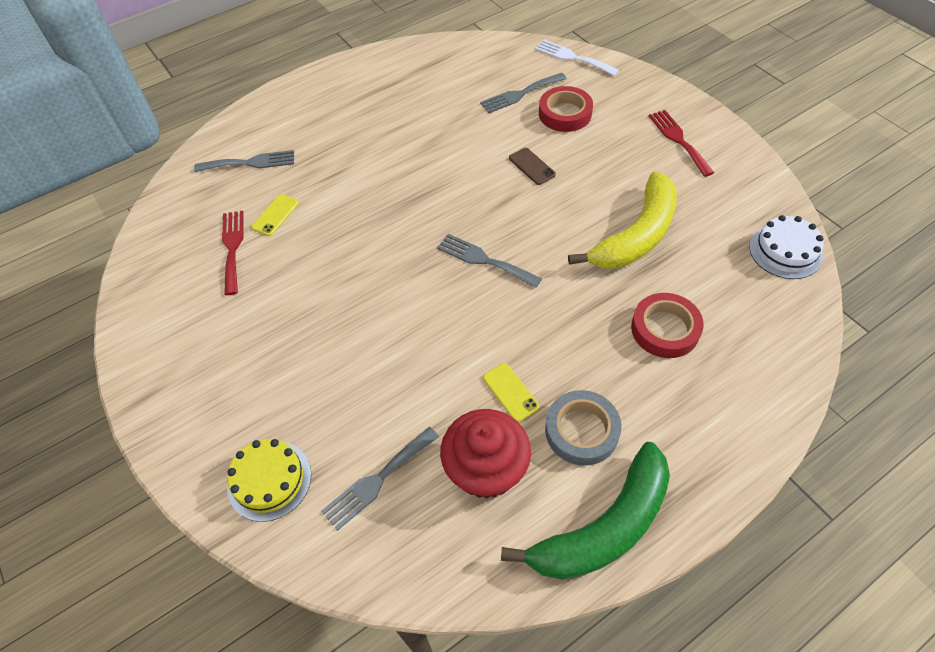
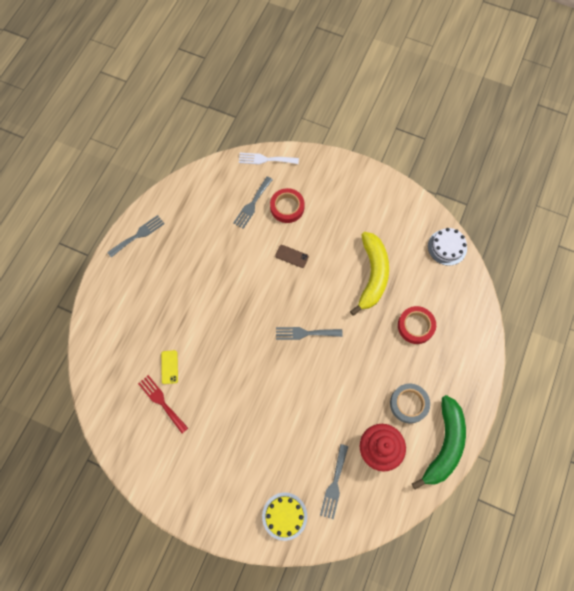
camera: 35 degrees left, 15 degrees up
(250, 163) = (125, 339): grey fork -> grey fork (138, 235)
(510, 392) = (365, 403): yellow phone -> none
(678, 140) = (359, 196): red fork -> none

